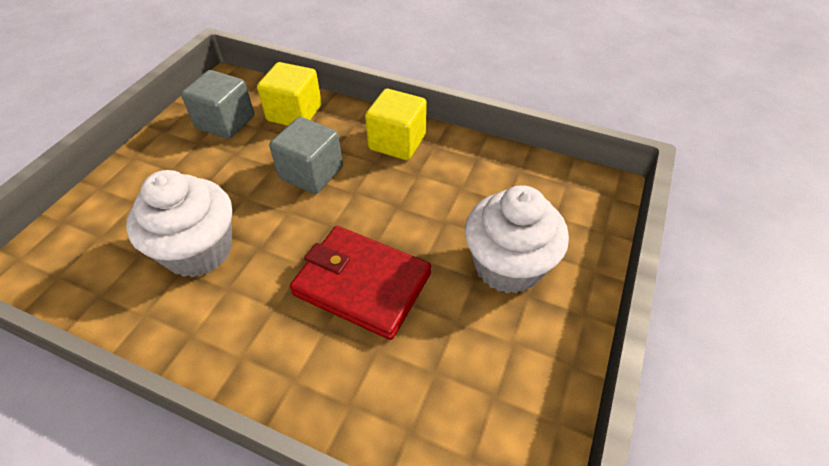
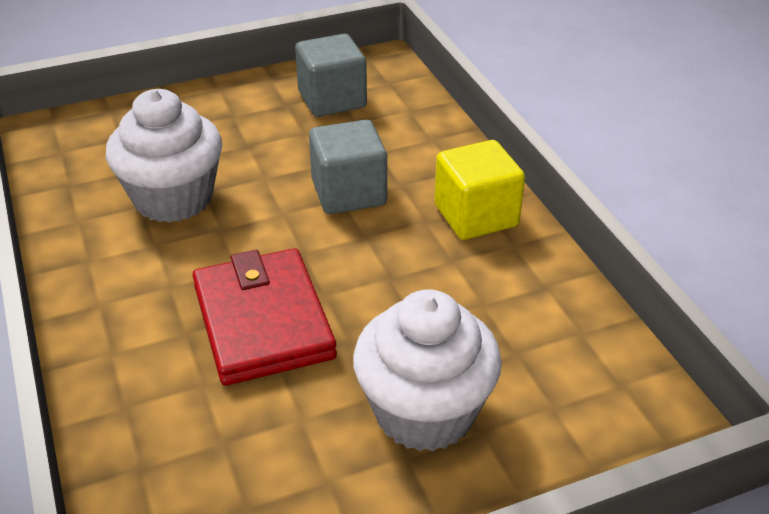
camera: 45 degrees right, 10 degrees down
(294, 113) = (407, 126): yellow cube -> none

